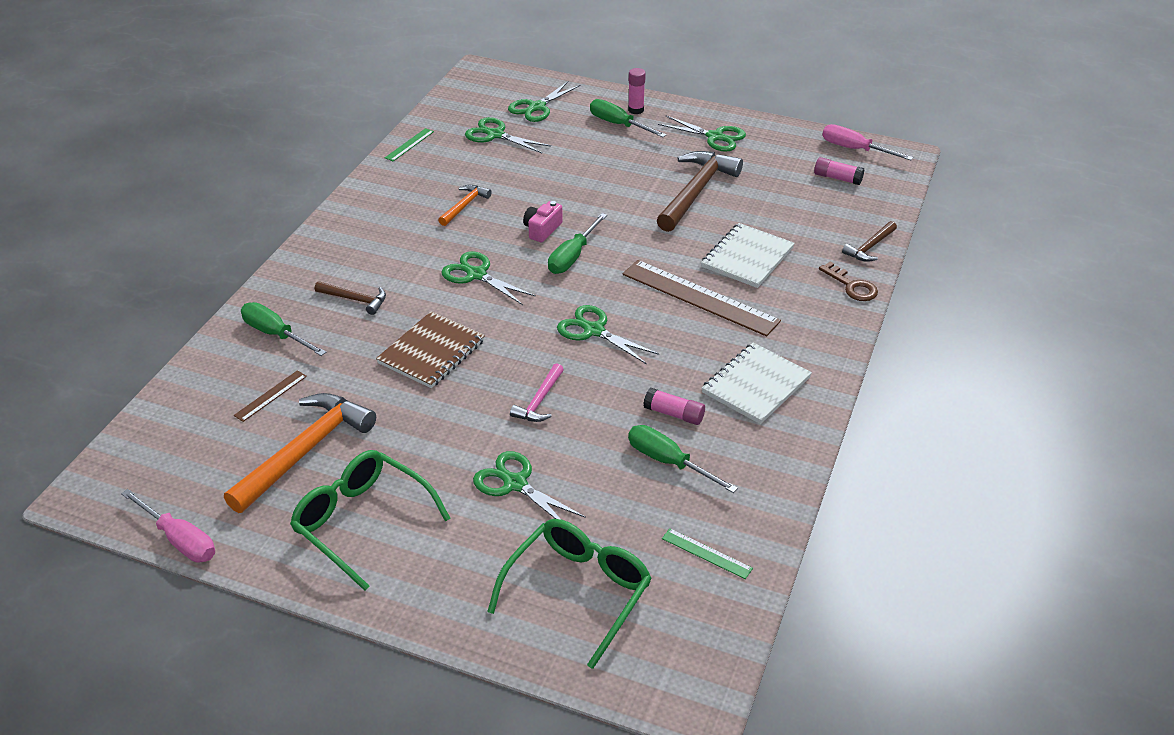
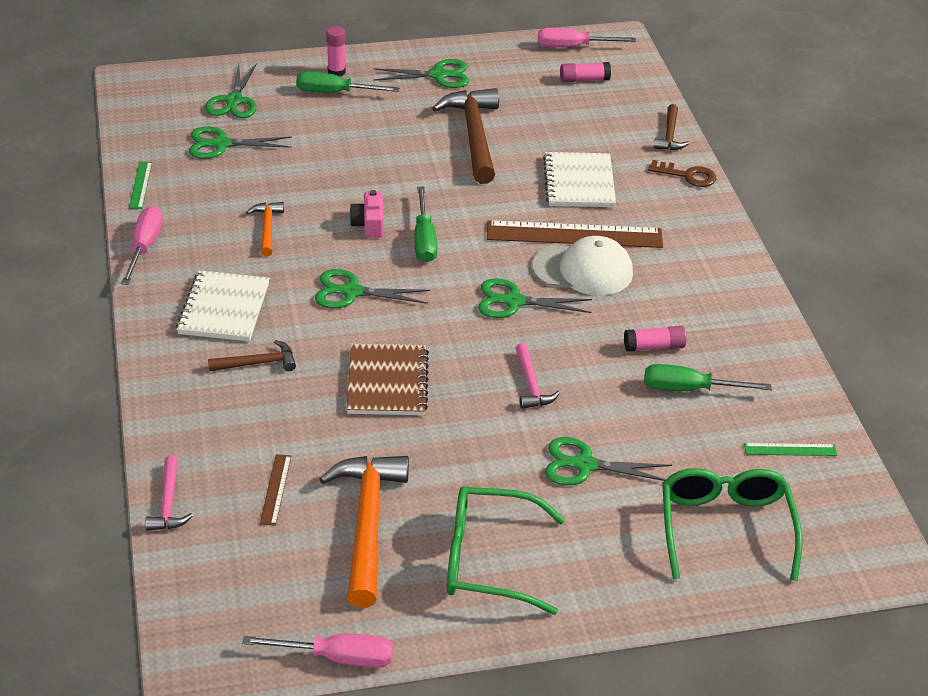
camera: 35 degrees left, 0 degrees up
(192, 372) = (168, 503): none -> pink hammer
(275, 334) = (213, 430): green screwdriver -> none
(366, 188) = (144, 247): none -> pink screwdriver
(677, 328) = (583, 270): none -> white cap
(756, 385) = (694, 294): white notebook -> white notebook (224, 308)

